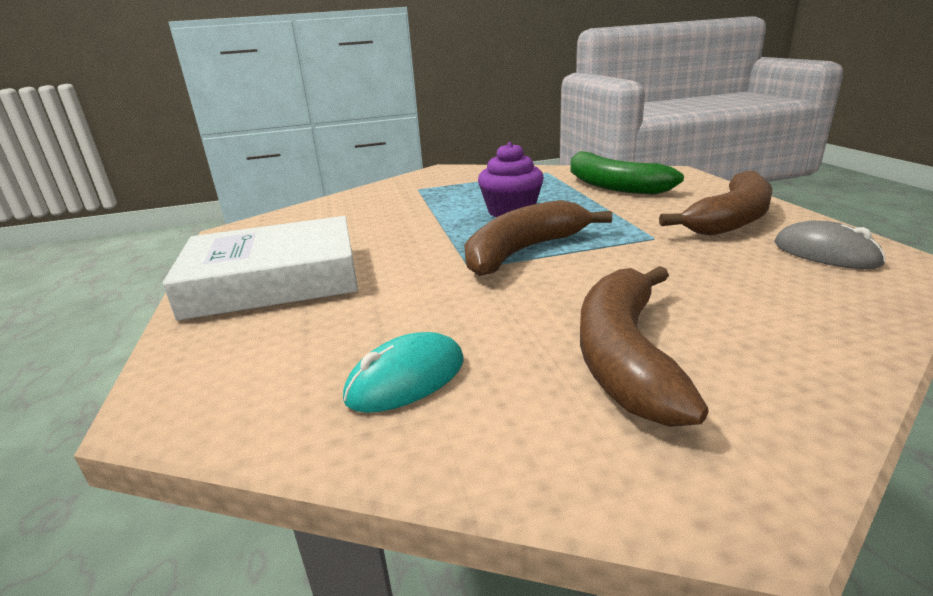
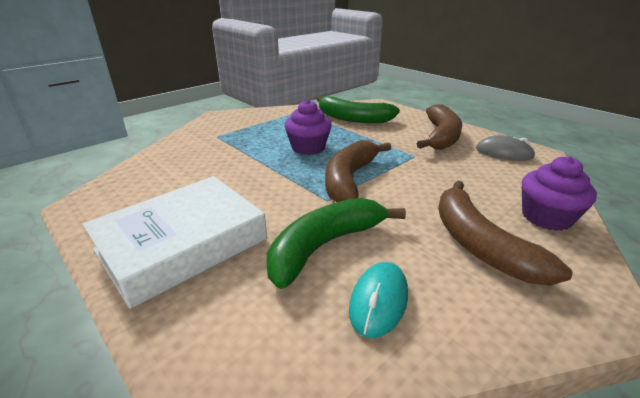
camera: 30 degrees left, 5 degrees up
(410, 311) = (324, 246): none -> green banana
(795, 349) = (546, 217): none -> purple cupcake

